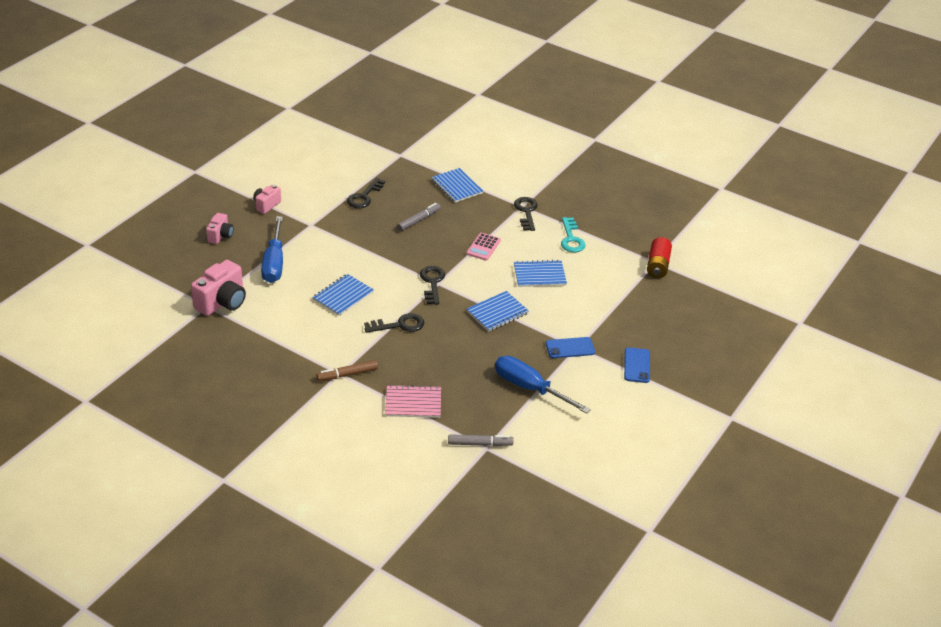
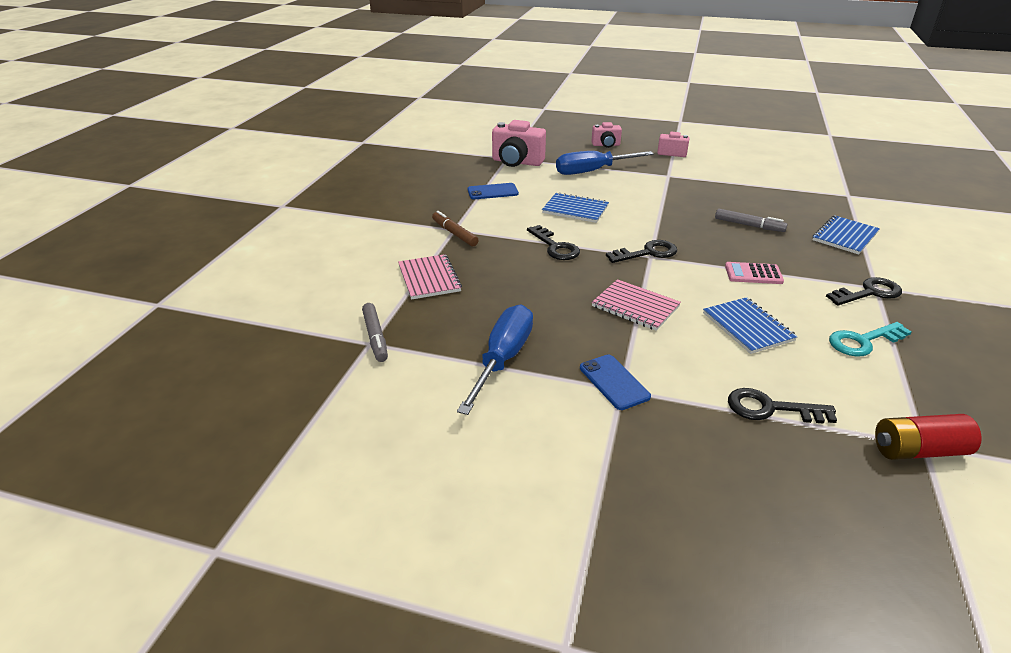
camera: 75 degrees right, 5 degrees down
(364, 197) = (747, 190): black key -> black key (770, 408)
(497, 312) = (635, 306): blue notebook -> pink notebook
(637, 365) = (627, 465): blue phone -> blue phone (492, 192)

